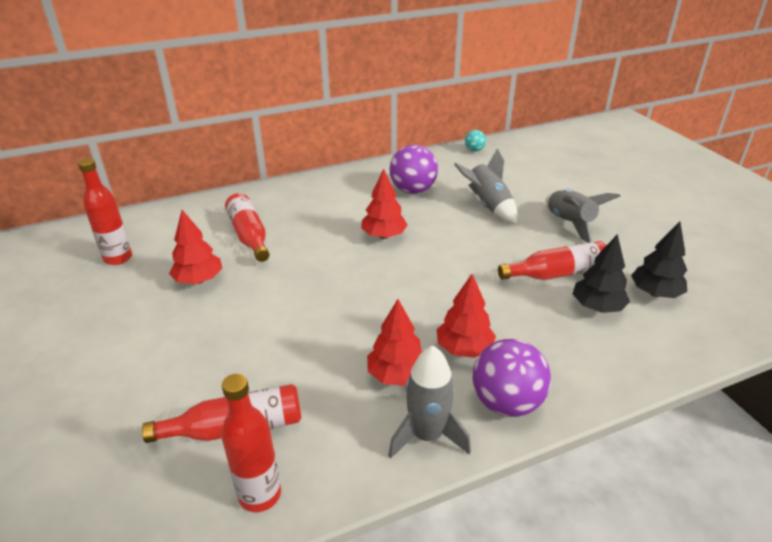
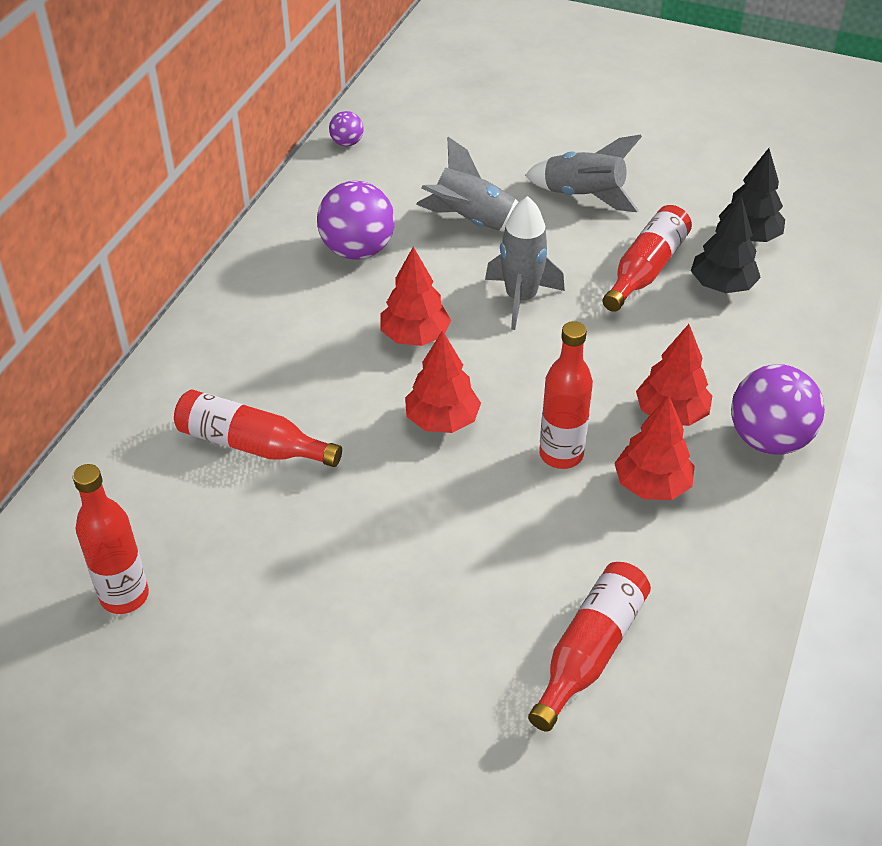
camera: 45 degrees left, 10 degrees up
(199, 280) = (287, 543): red tree -> red tree (442, 420)
(260, 494) = (698, 682): red bottle -> red bottle (561, 454)
(427, 436) = (750, 519): grey rocket -> grey rocket (521, 299)
(474, 150) = (347, 143): turquoise ball -> purple ball

